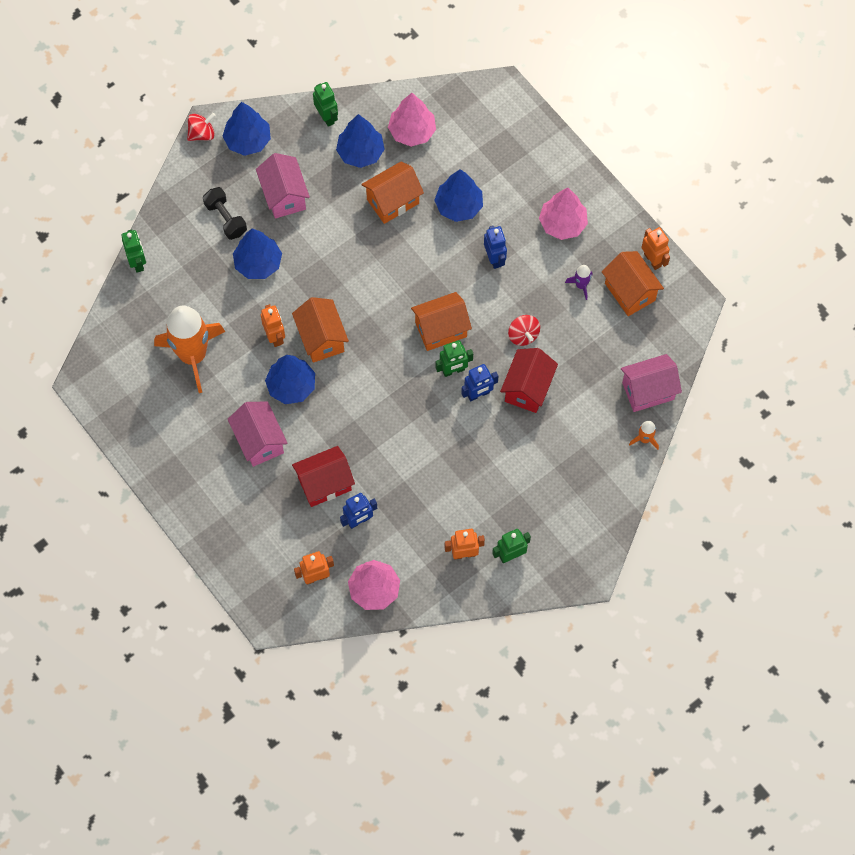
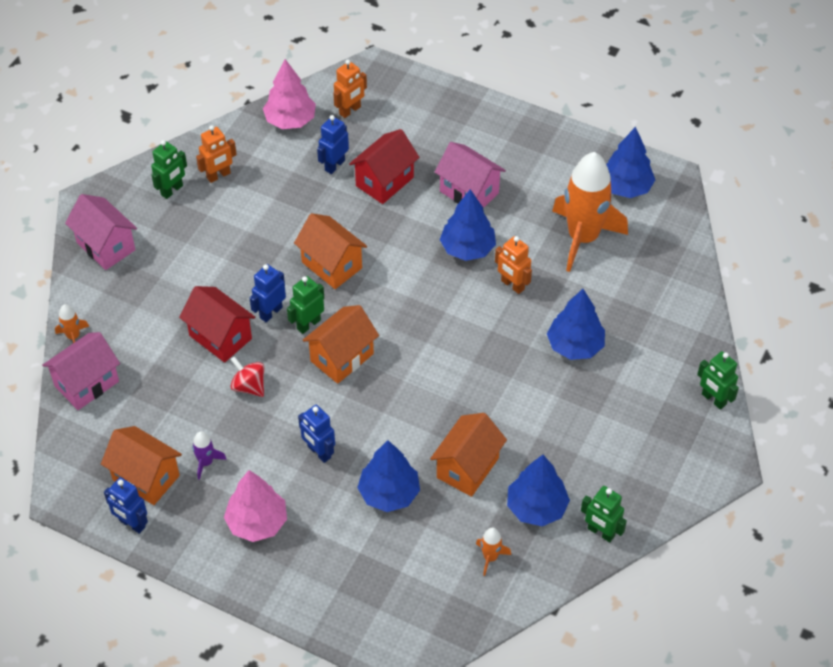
camera: 155 degrees right, 15 degrees down
(138, 262) = (699, 298): green robot -> green robot (713, 399)
(202, 133) = (728, 454): red spinning top -> none
(225, 218) = (639, 376): black dumbbell -> none
(248, 140) = (672, 468): blue tree -> blue tree (625, 187)
(284, 196) = (592, 424): pink house -> pink house (106, 246)
(321, 338) = (463, 301): orange house -> orange house (331, 265)
(412, 131) = (490, 557): pink tree -> orange rocket
(527, 388) = (220, 337): red house -> red house turned 45 degrees counterclockwise
(652, 260) = (132, 524): orange robot -> blue robot

